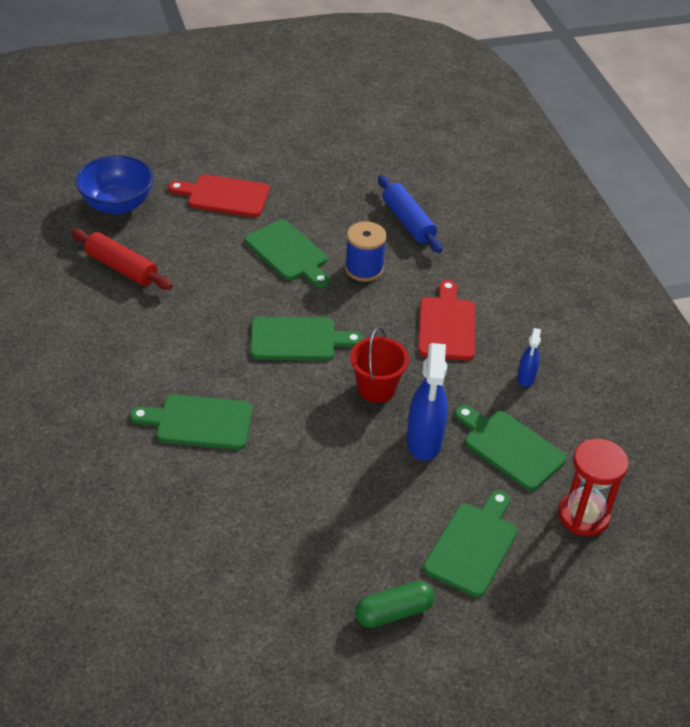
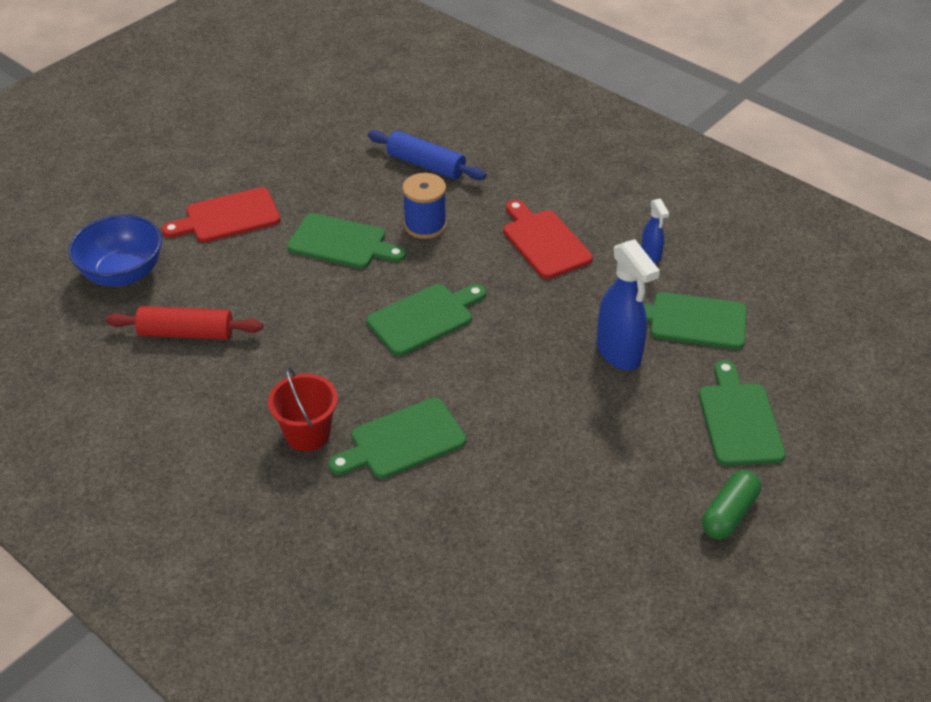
camera: 30 degrees left, 0 degrees up
(376, 388) = (535, 327): red bucket -> red bucket (307, 434)
(583, 515) = (799, 347): red hourglass -> none

